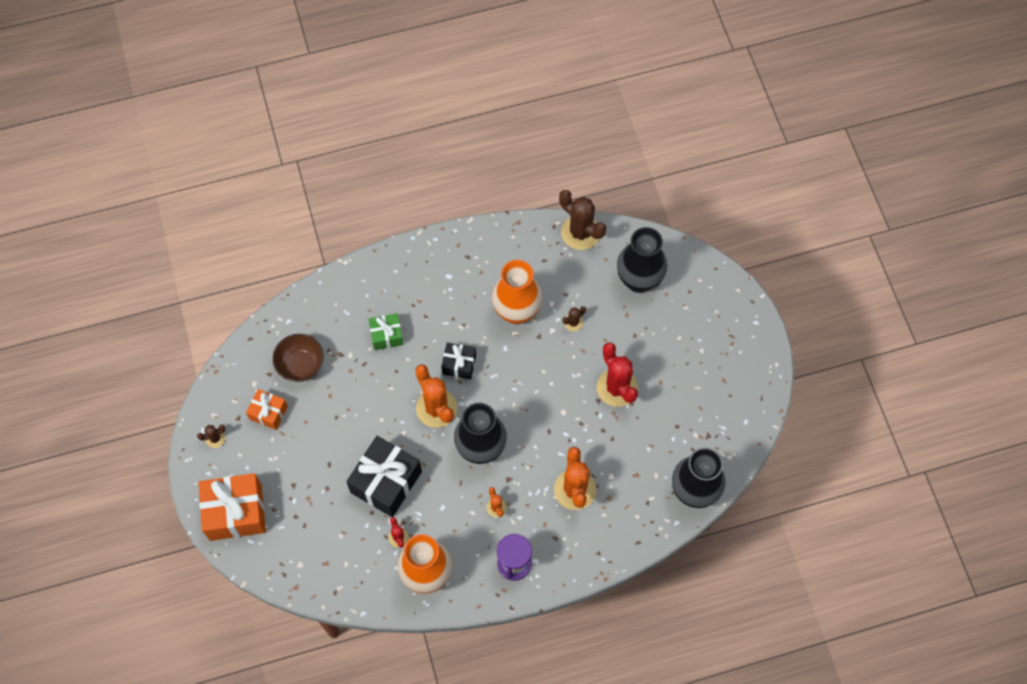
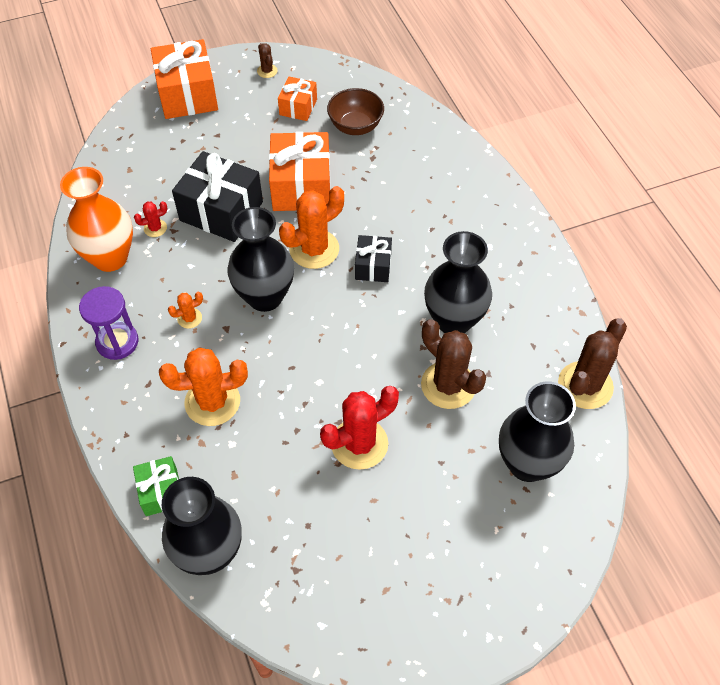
camera: 85 degrees right, 10 degrees down
(366, 415) = (301, 186): none -> orange gift
(386, 335) = (401, 195): green gift -> green gift (161, 492)
(517, 311) = (453, 320): orange vase -> black vase
(573, 323) = (448, 385): brown cactus -> brown cactus, size x2.12

